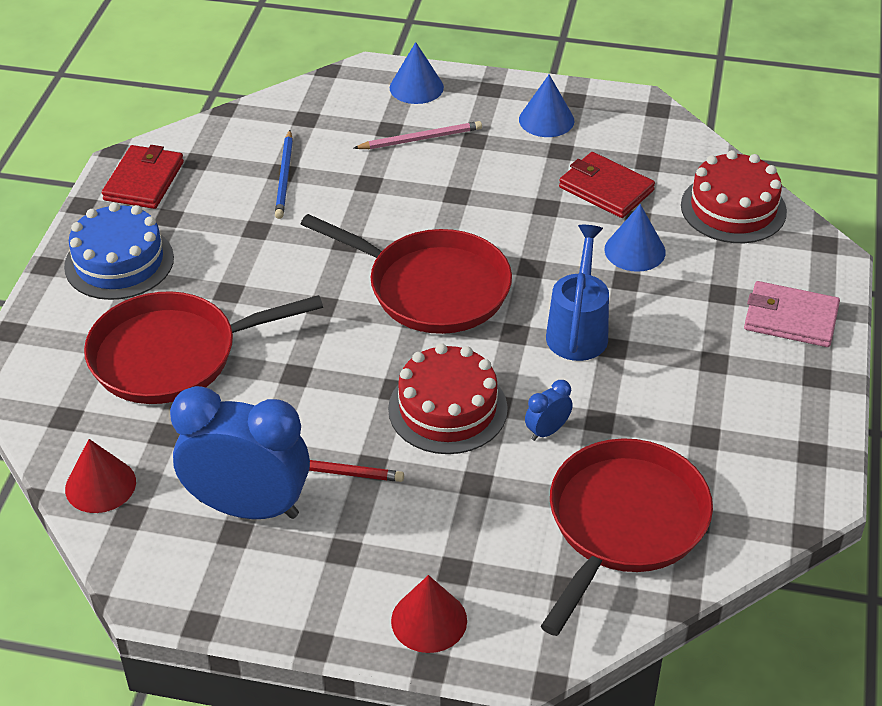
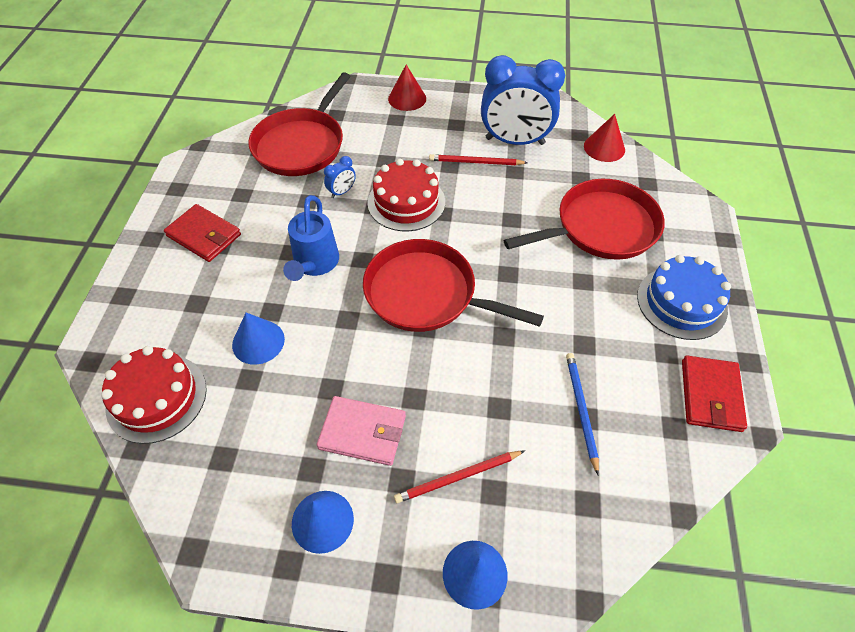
camera: 175 degrees right, 10 degrees up
(421, 139) = (457, 477): pink pencil -> red pencil
(606, 189) = (272, 415): red wallet -> red wallet (204, 235)
(790, 318) = (151, 284): pink wallet -> pink wallet (362, 432)

